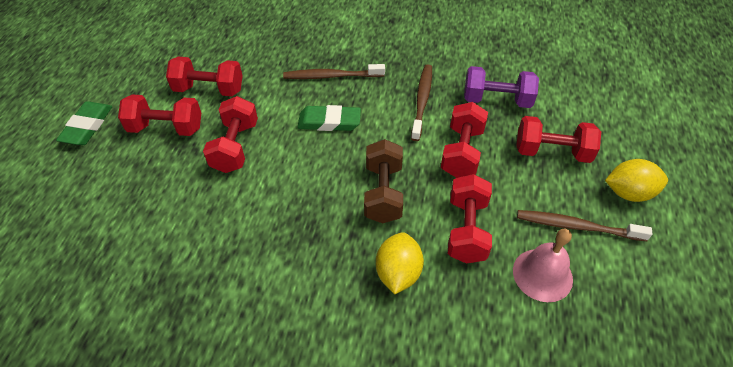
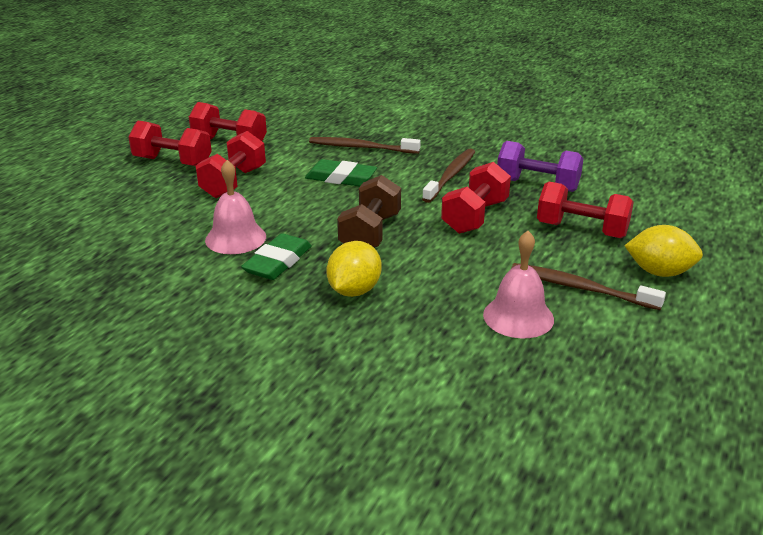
camera: 15 degrees right, 20 degrees down
(87, 126) = (98, 152): green eraser -> green eraser (278, 262)
(267, 225) = (235, 238): none -> pink bell
(466, 230) = (448, 272): red dumbbell -> none

